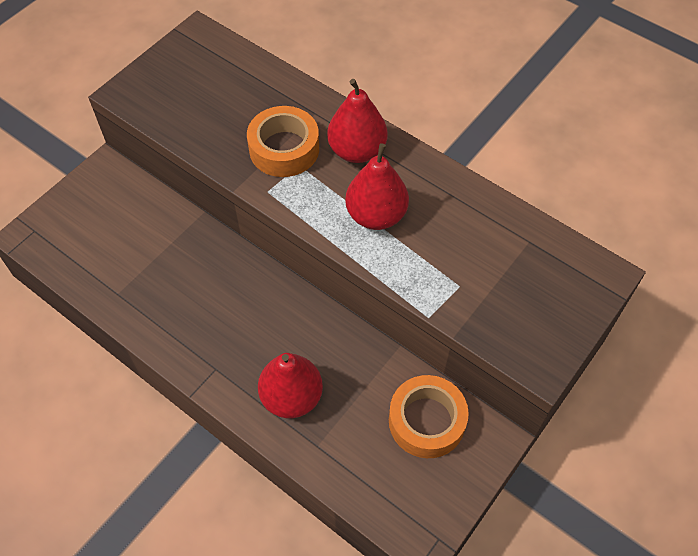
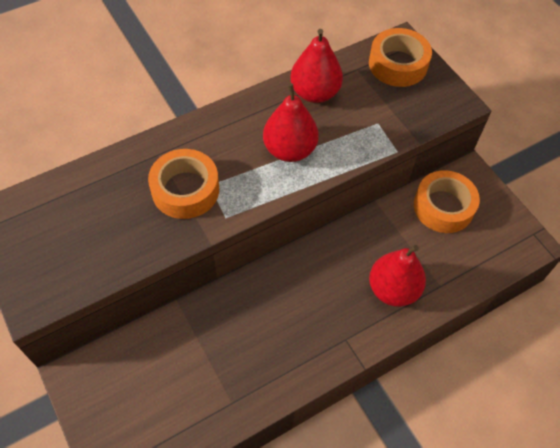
camera: 70 degrees left, 0 degrees up
(357, 151) = (217, 139): red pear -> red pear (315, 93)
(563, 281) = (398, 64): none -> orange tape

